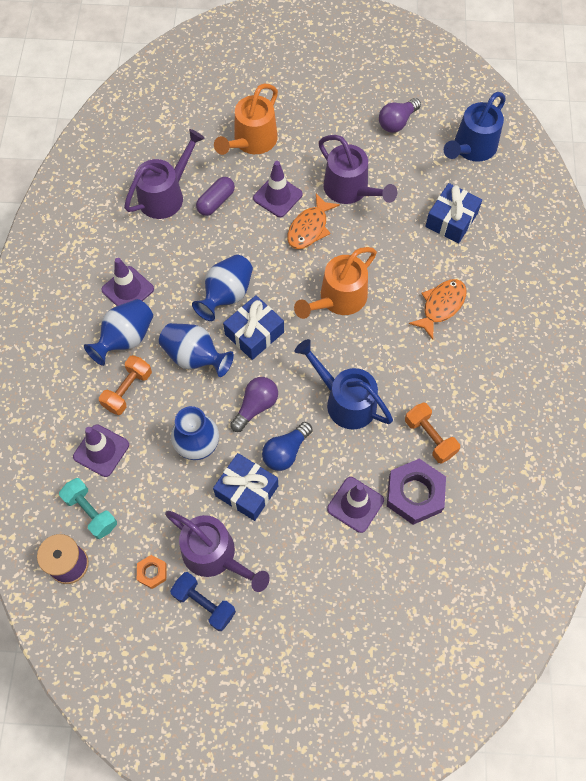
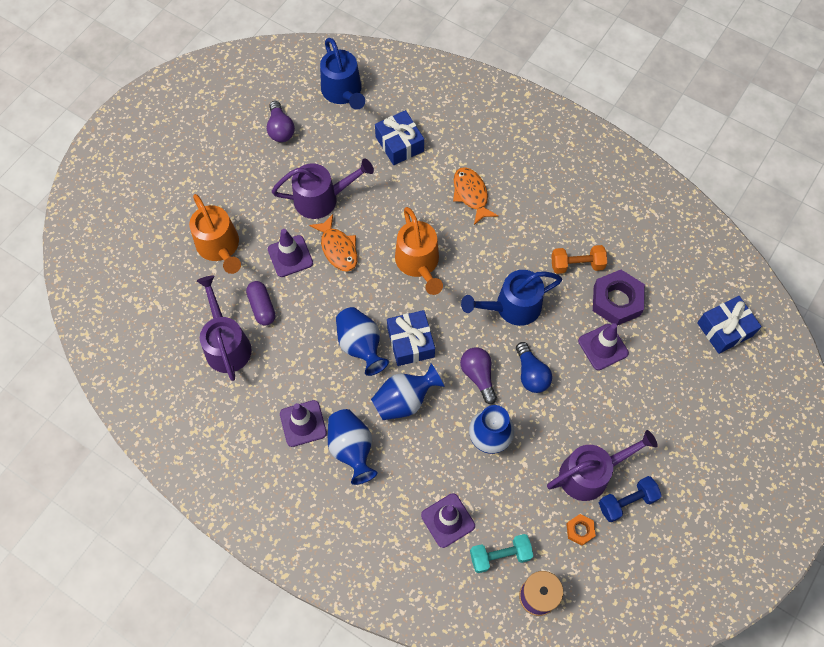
camera: 60 degrees left, 0 degrees up
(128, 390) = (403, 471): orange dumbbell -> none
(246, 491) = (548, 421): blue gift -> blue gift (724, 329)

